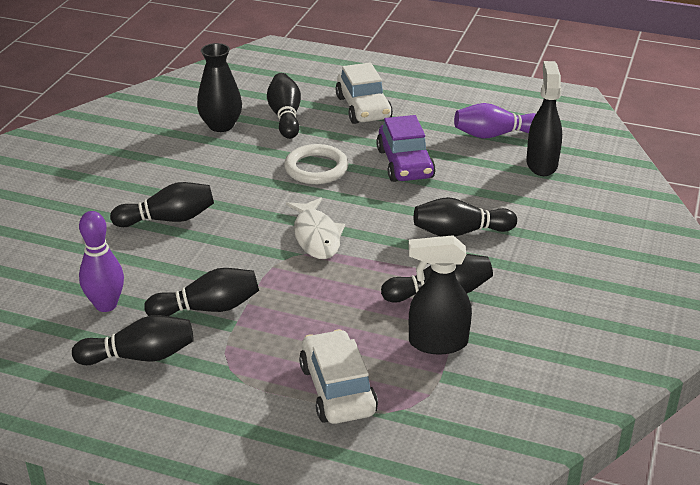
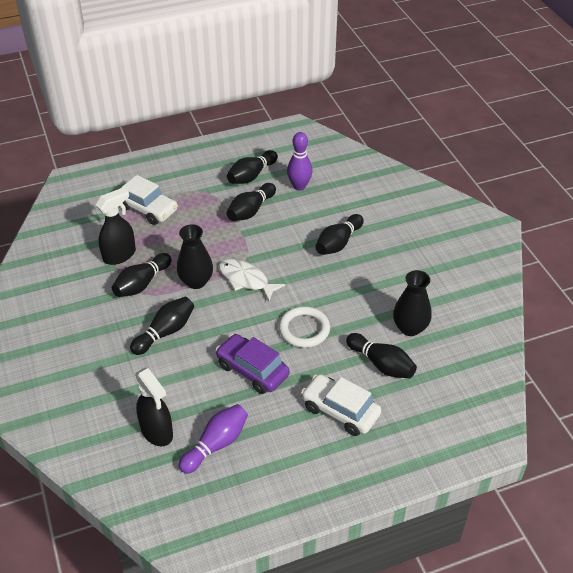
camera: 140 degrees right, 10 degrees up
(373, 263) = (196, 281): none -> black vase

